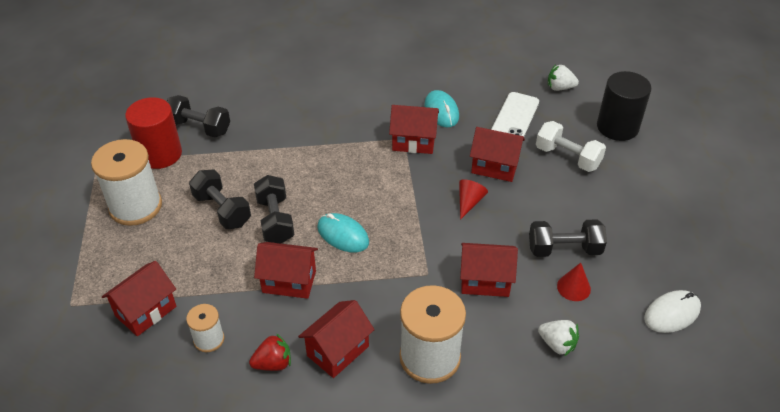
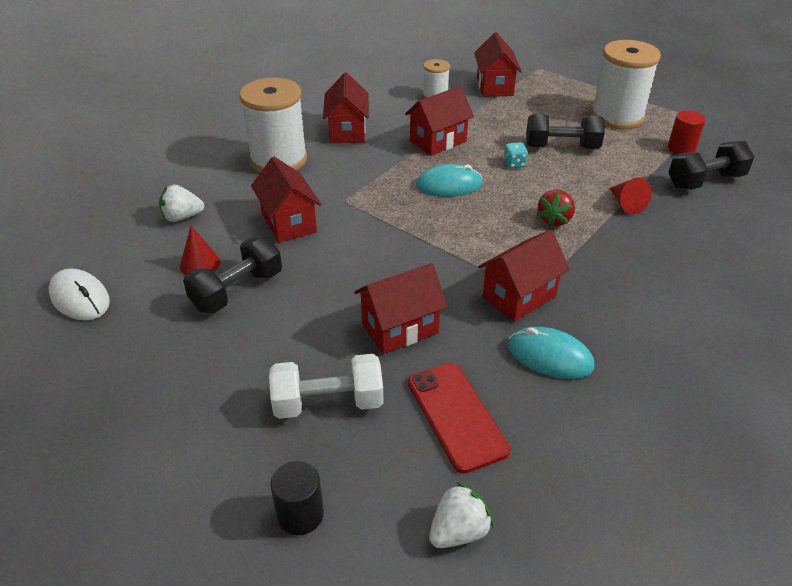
camera: 135 degrees right, 5 degrees down
(160, 154) = (681, 148): red cylinder -> red cylinder, size x0.55
(273, 363) = (379, 108): red strawberry -> red strawberry (554, 220)
(275, 220) = (514, 164): black dumbbell -> turquoise dice
(469, 202) = (380, 275): red cone -> red cone (626, 204)
(485, 281) = (289, 223): red house -> red house turned 75 degrees counterclockwise
(514, 117) = (456, 415): white phone -> red phone
(617, 127) = (300, 514): black cylinder -> black cylinder, size x0.55
(672, 313) = (80, 298): white mouse -> white mouse turned 60 degrees counterclockwise

